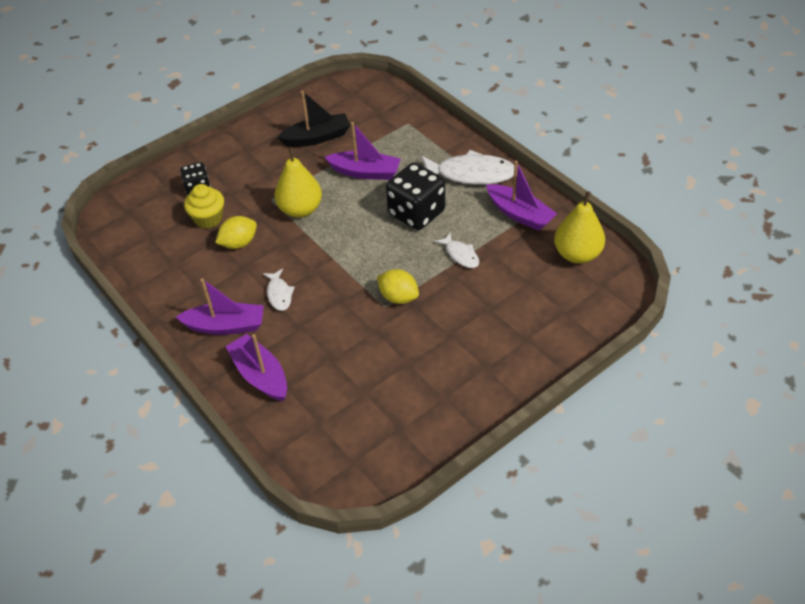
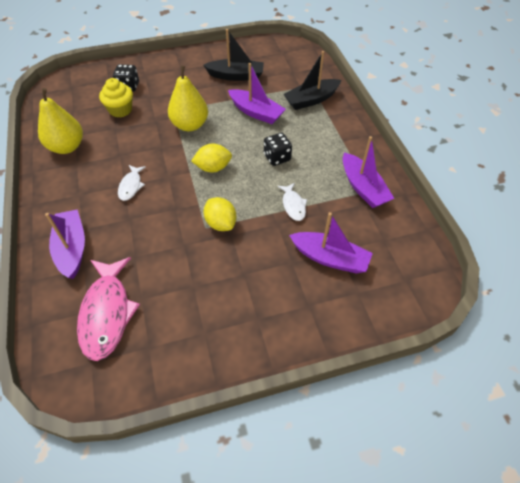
camera: 20 degrees right, 5 degrees up
(226, 326) = (75, 197): purple boat -> purple boat (330, 258)
(239, 243) = (129, 135): yellow lemon -> yellow lemon (213, 168)
(339, 417) = (107, 313): none -> pink fish
(416, 213) = (277, 157): black dice -> black dice, size x0.57
(417, 139) = (311, 100): none -> black boat
(471, 174) = (339, 140): white fish -> none
(577, 254) = (397, 242): yellow pear -> yellow pear (67, 147)

